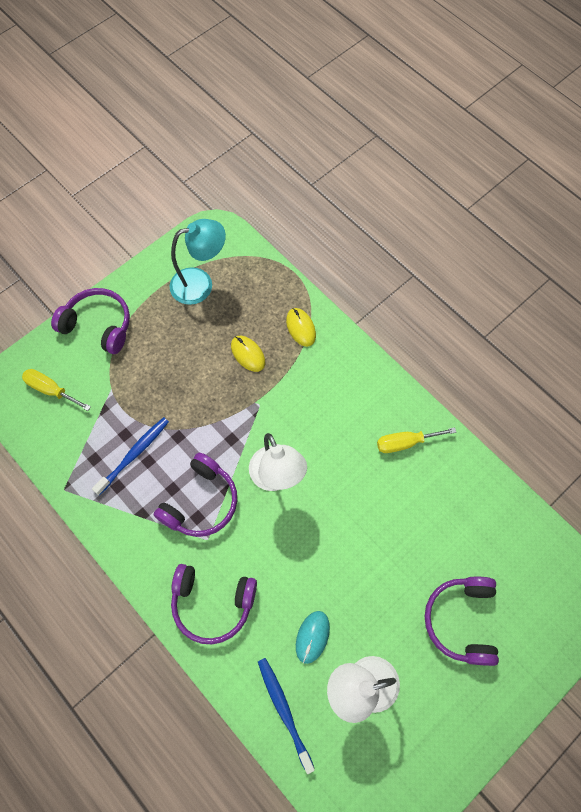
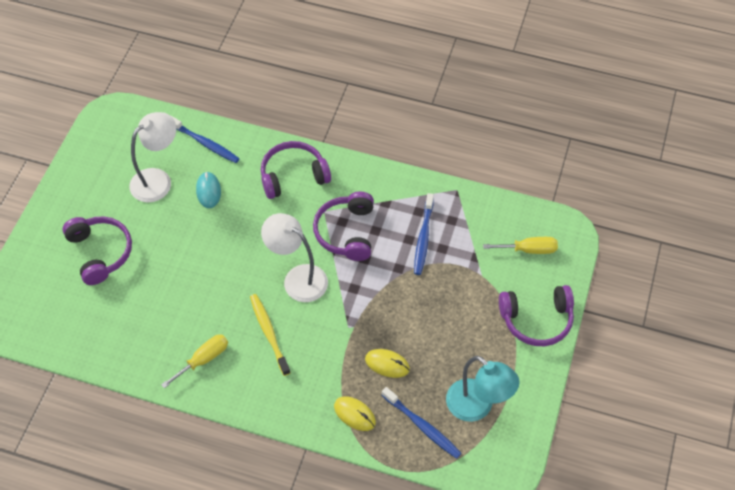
camera: 150 degrees right, 10 degrees down
(200, 284) = (477, 407): turquoise lamp -> turquoise lamp turned 90 degrees counterclockwise
(253, 291) = (422, 426): none -> blue toothbrush
(333, 437) = (269, 333): none -> yellow toothbrush

